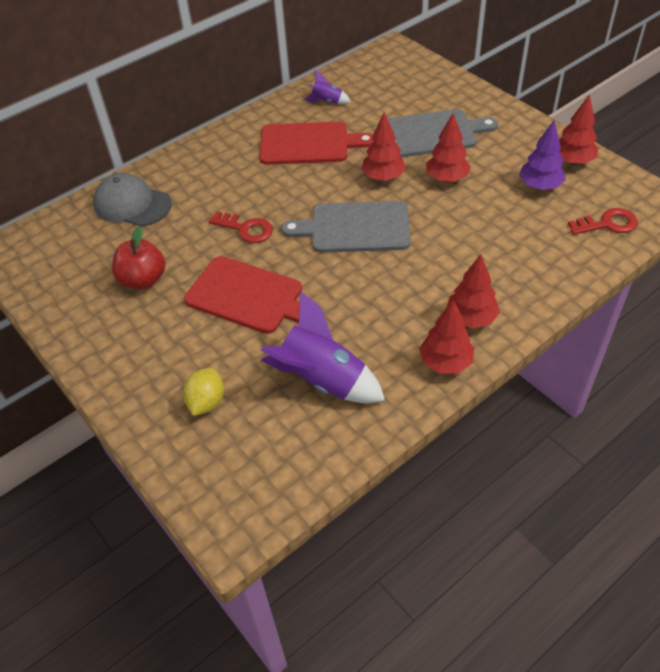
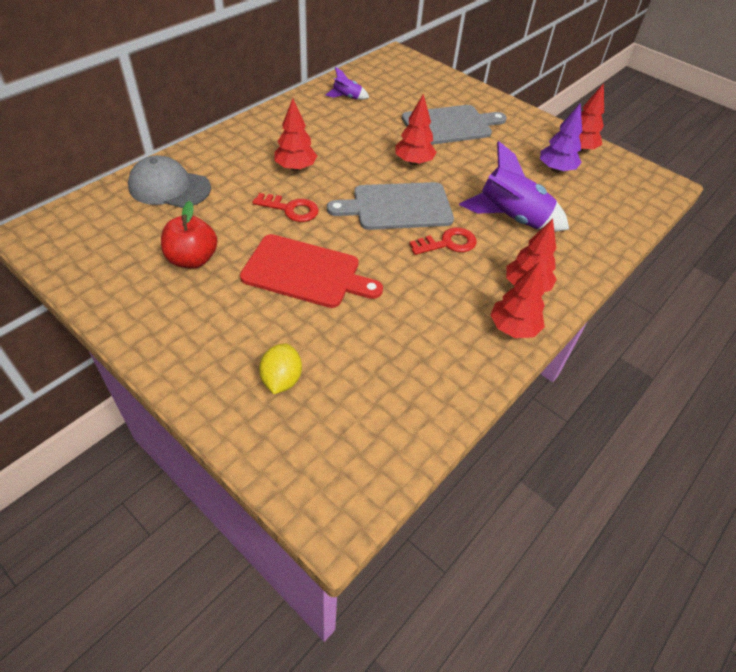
camera: 15 degrees left, 0 degrees up
(309, 144) = (337, 133): red cutting board -> none
(322, 380) = (397, 351): purple rocket -> purple rocket (511, 218)
(446, 178) = (472, 163): red tree -> red tree (295, 168)
(607, 224) = (623, 201): red key -> red key (448, 243)

